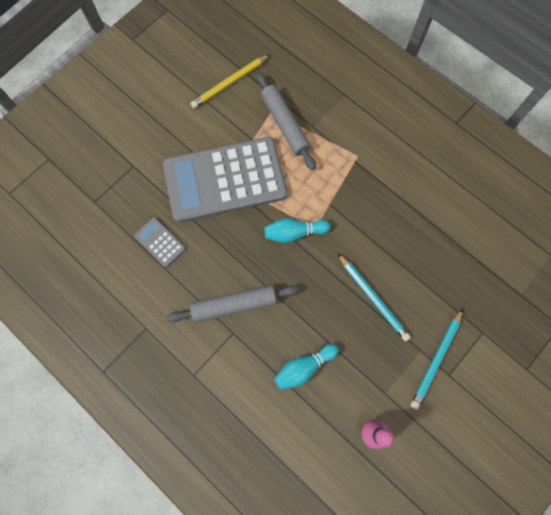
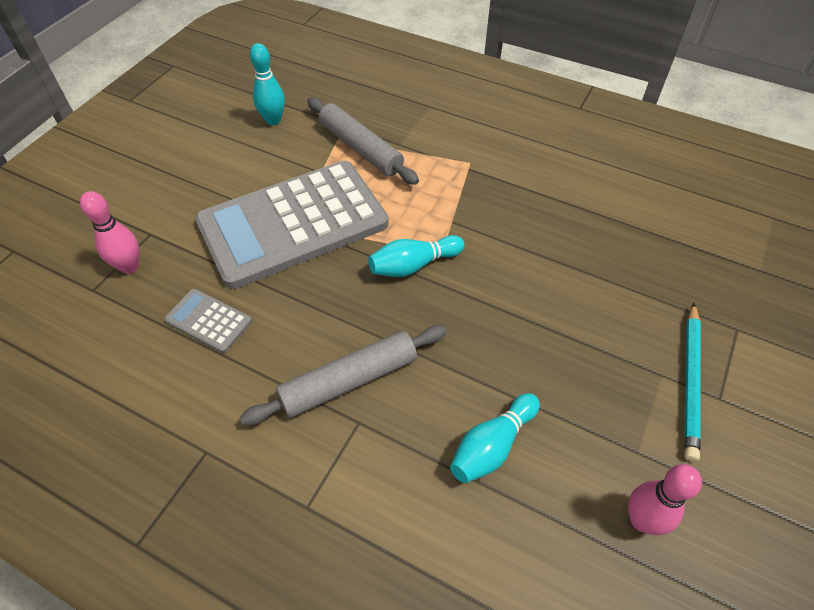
camera: 15 degrees left, 20 degrees down
(118, 189) = (129, 266): none -> pink bowling pin
(230, 83) = (273, 120): yellow pencil -> turquoise bowling pin
(373, 298) = (560, 321): turquoise pencil -> none

